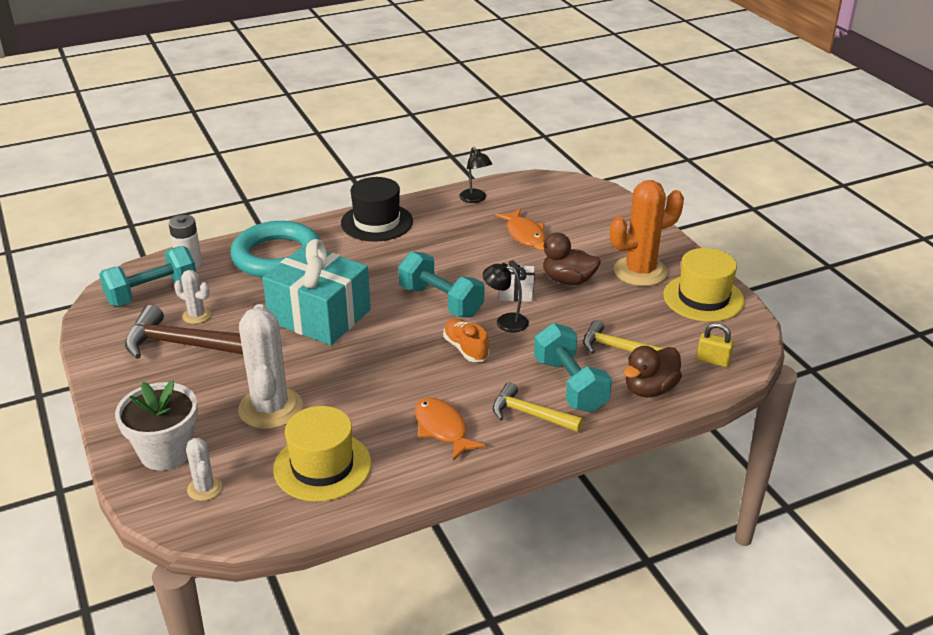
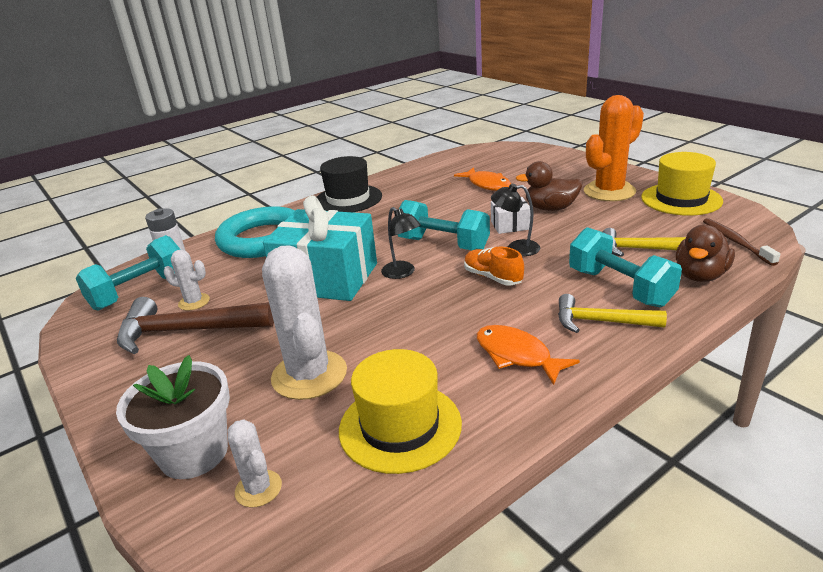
camera: 10 degrees left, 5 degrees down
(475, 199) = (428, 170): black lamp -> black lamp (402, 273)
(713, 360) = (735, 242): yellow padlock -> brown toothbrush

